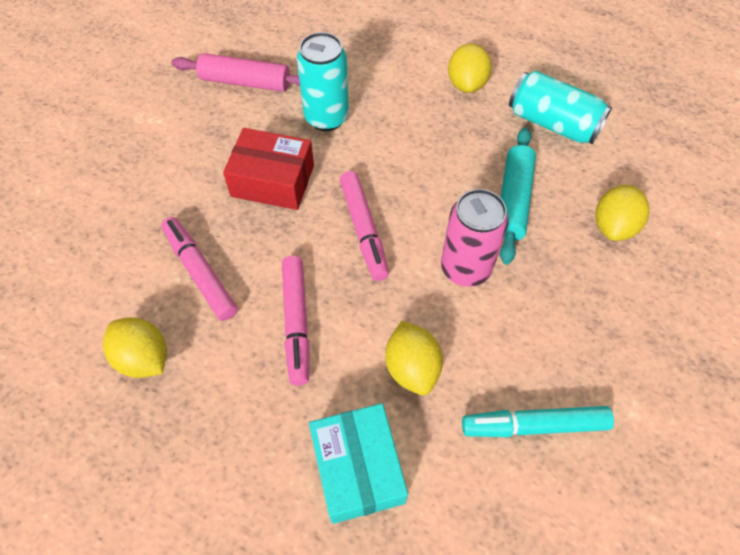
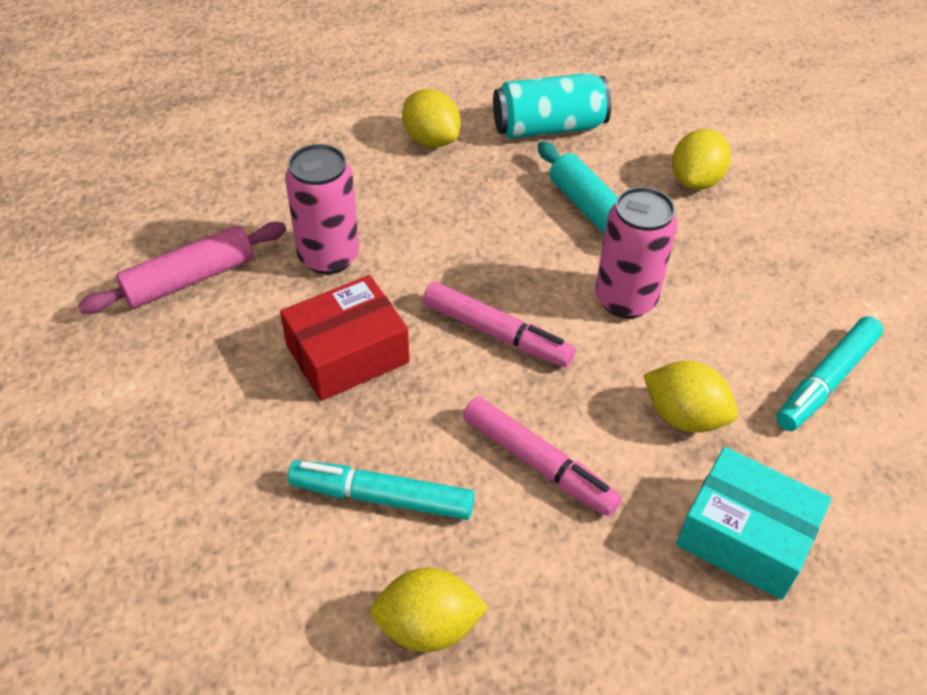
camera: 45 degrees left, 10 degrees down
(200, 272) = (382, 497): pink marker -> turquoise marker
(326, 118) = (329, 256): turquoise can -> pink can
(613, 226) = (695, 180): yellow lemon -> yellow lemon turned 45 degrees clockwise

